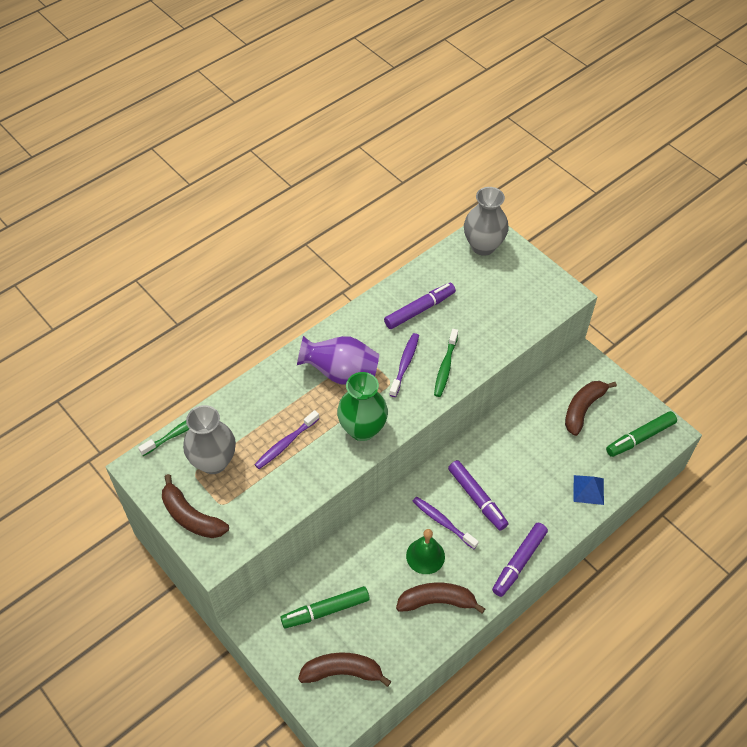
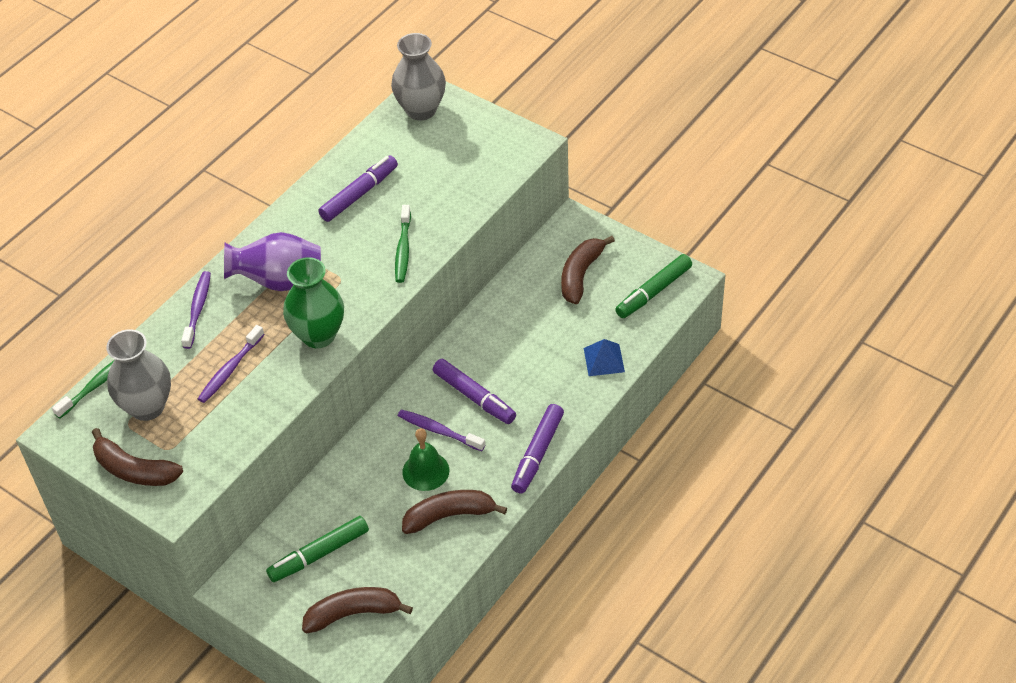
camera: 10 degrees left, 5 degrees down
(405, 364) = (354, 256): purple toothbrush -> purple toothbrush (198, 309)

